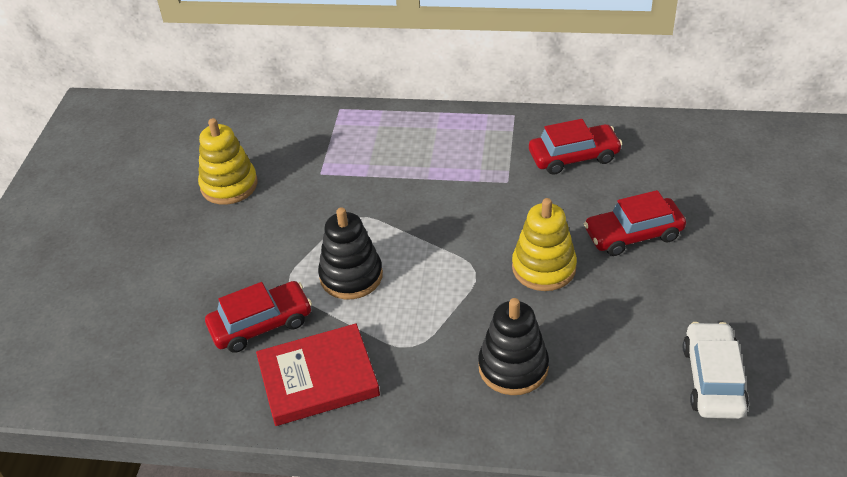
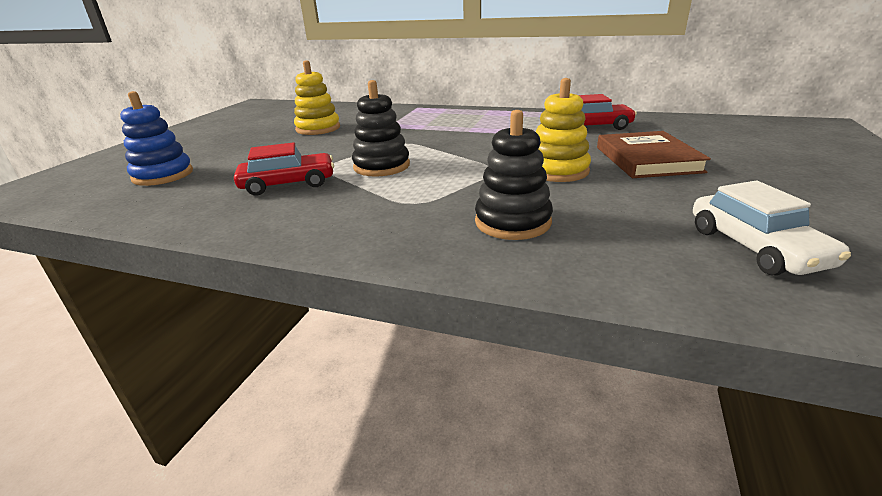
camera: 10 degrees right, 15 degrees down
(97, 322) = (163, 175): none -> blue stacking toy
(318, 378) = (314, 214): red book -> none
(633, 234) = (647, 159): red car -> brown book
(713, 379) = (755, 247): white car -> white car turned 150 degrees clockwise

